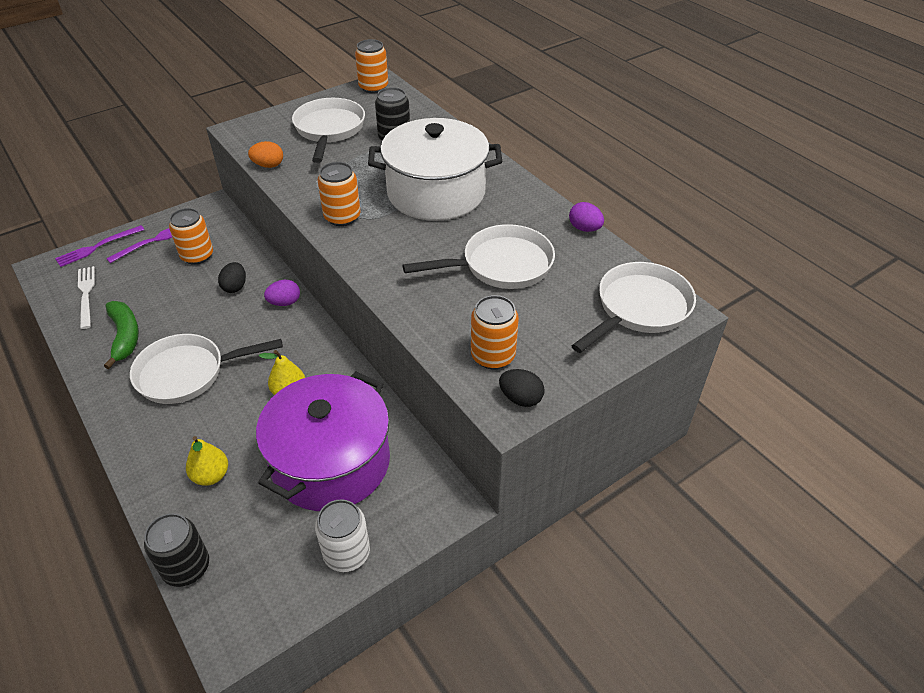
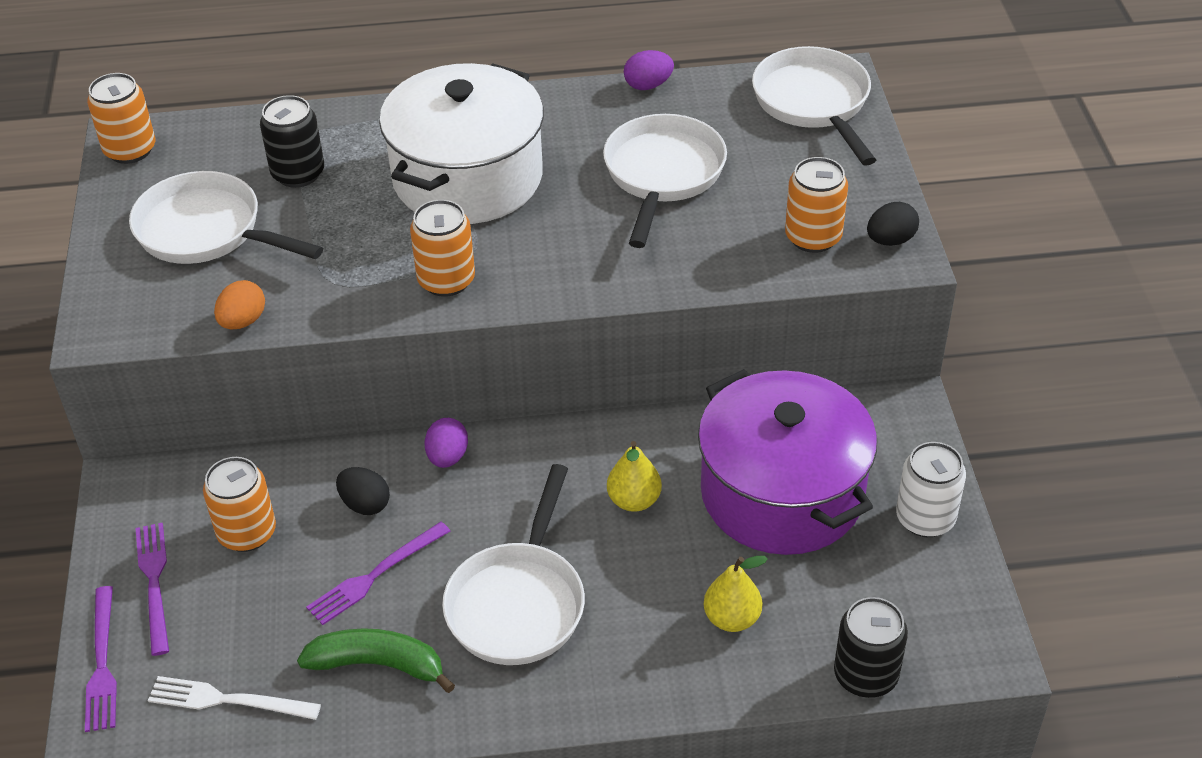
camera: 60 degrees left, 0 degrees up
(186, 310) = (375, 575): none -> purple fork

